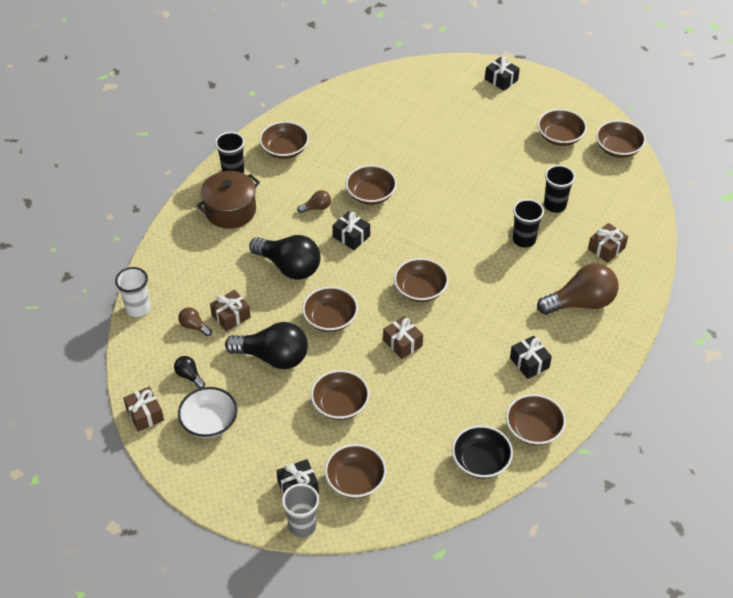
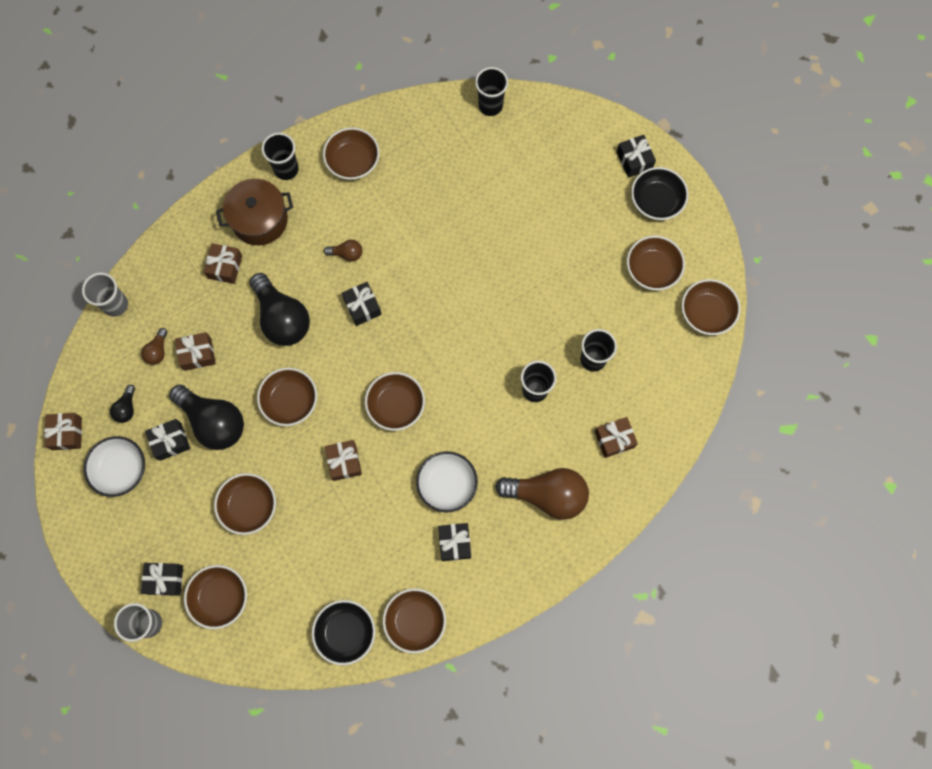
camera: 25 degrees right, 25 degrees up
(138, 308) = (115, 305): white cup -> grey cup
(189, 376) = (126, 408): black light bulb -> black light bulb turned 150 degrees counterclockwise
(194, 326) = (158, 351): brown light bulb -> brown light bulb turned 135 degrees counterclockwise
(219, 250) = (225, 267): none -> brown gift
(243, 385) = (170, 441): none -> black gift
(371, 83) = (490, 106): none -> black cup
(371, 194) = (410, 260): brown bowl -> none
(496, 326) = (447, 484): none -> white bowl
(534, 97) = (656, 201): none -> black bowl

